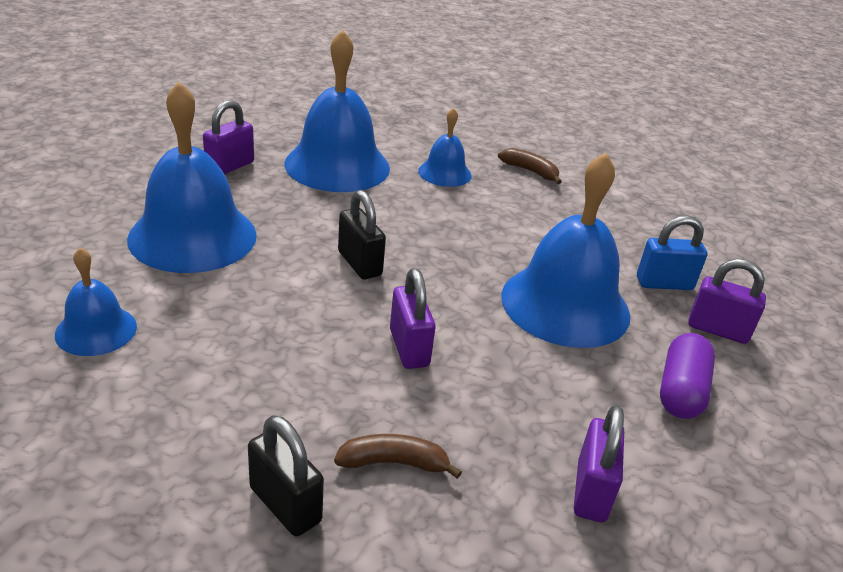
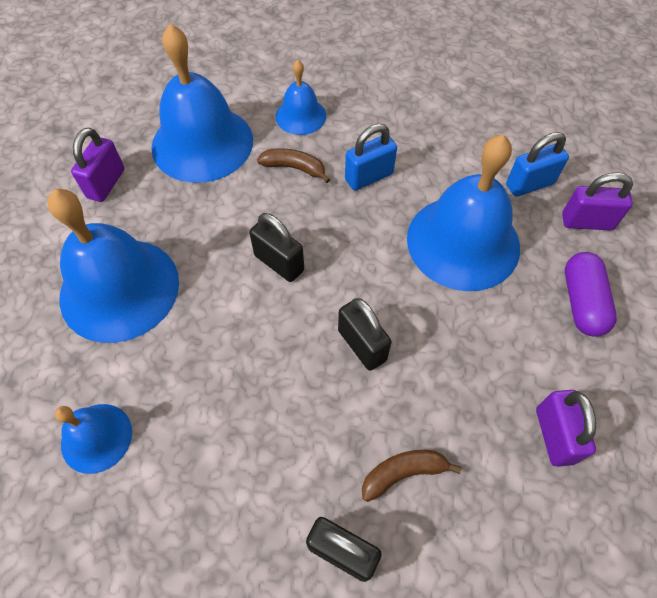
camera: 15 degrees left, 25 degrees up
(409, 348) = (362, 345): purple padlock -> black padlock
(489, 231) = (369, 177): none -> blue padlock
(530, 171) = (372, 84): brown banana -> brown banana (294, 168)

